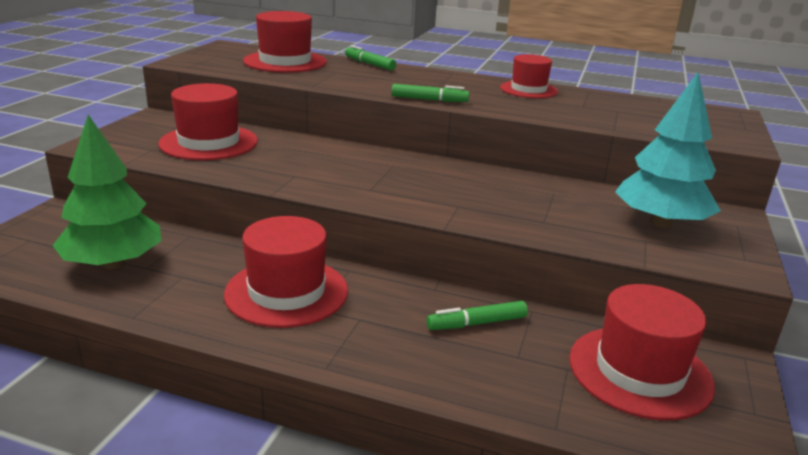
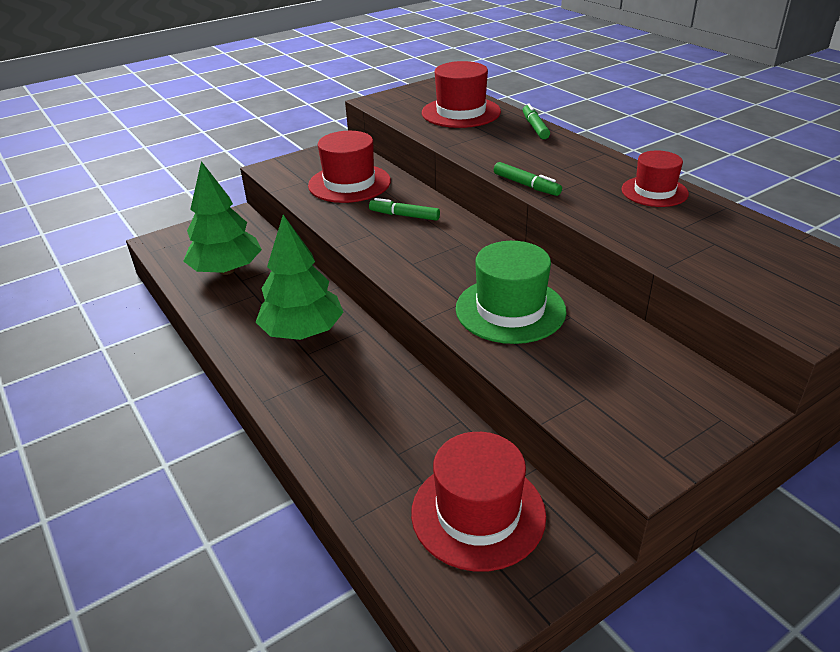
camera: 40 degrees right, 10 degrees up
(286, 292) = (303, 332): red hat -> green tree
(477, 323) = (402, 413): green marker -> green marker (404, 215)
(504, 200) = (510, 310): none -> green hat
(660, 223) = (633, 385): turquoise tree -> none

